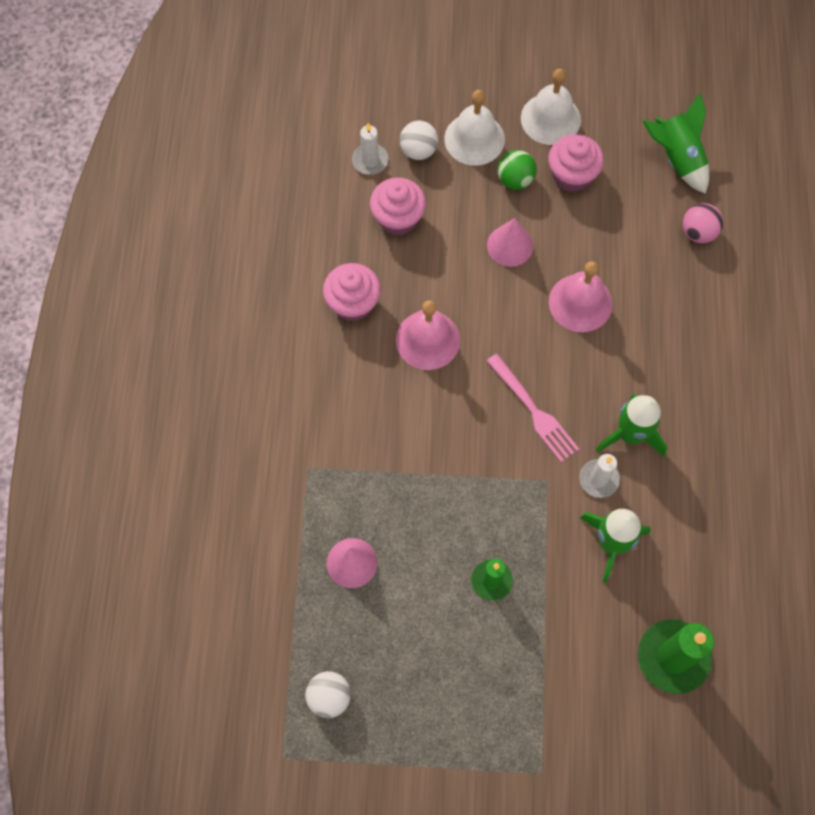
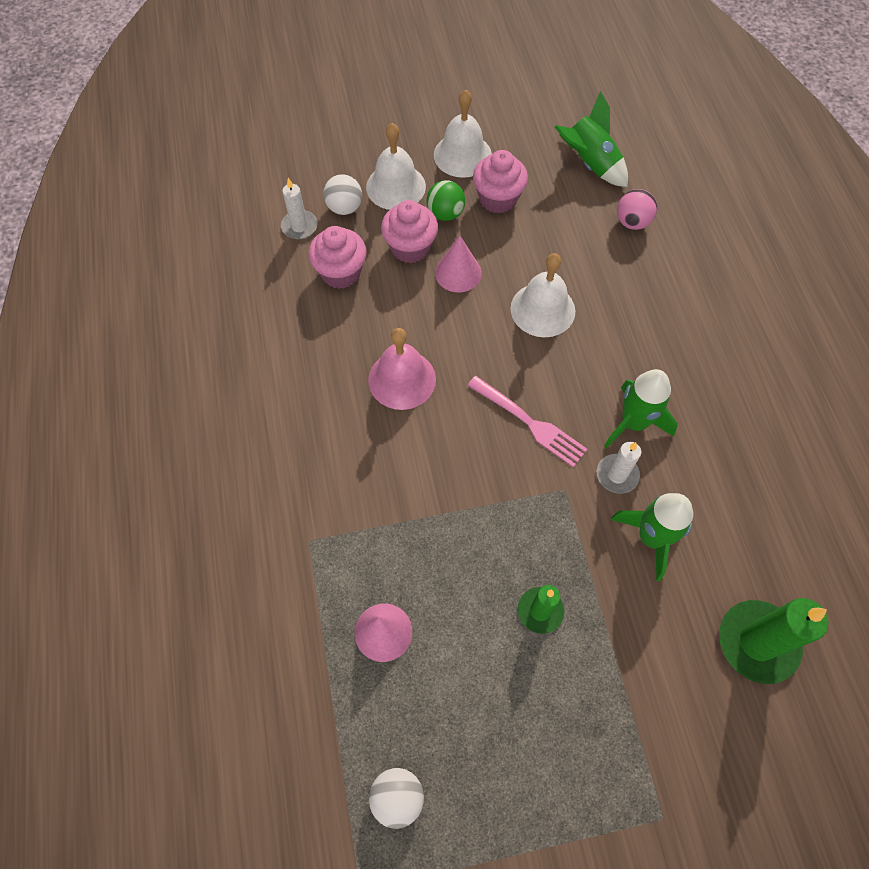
camera: 15 degrees left, 5 degrees down
(353, 303) = (316, 362): pink cupcake -> pink cupcake (410, 248)
(580, 303) = (542, 309): pink bell -> white bell

